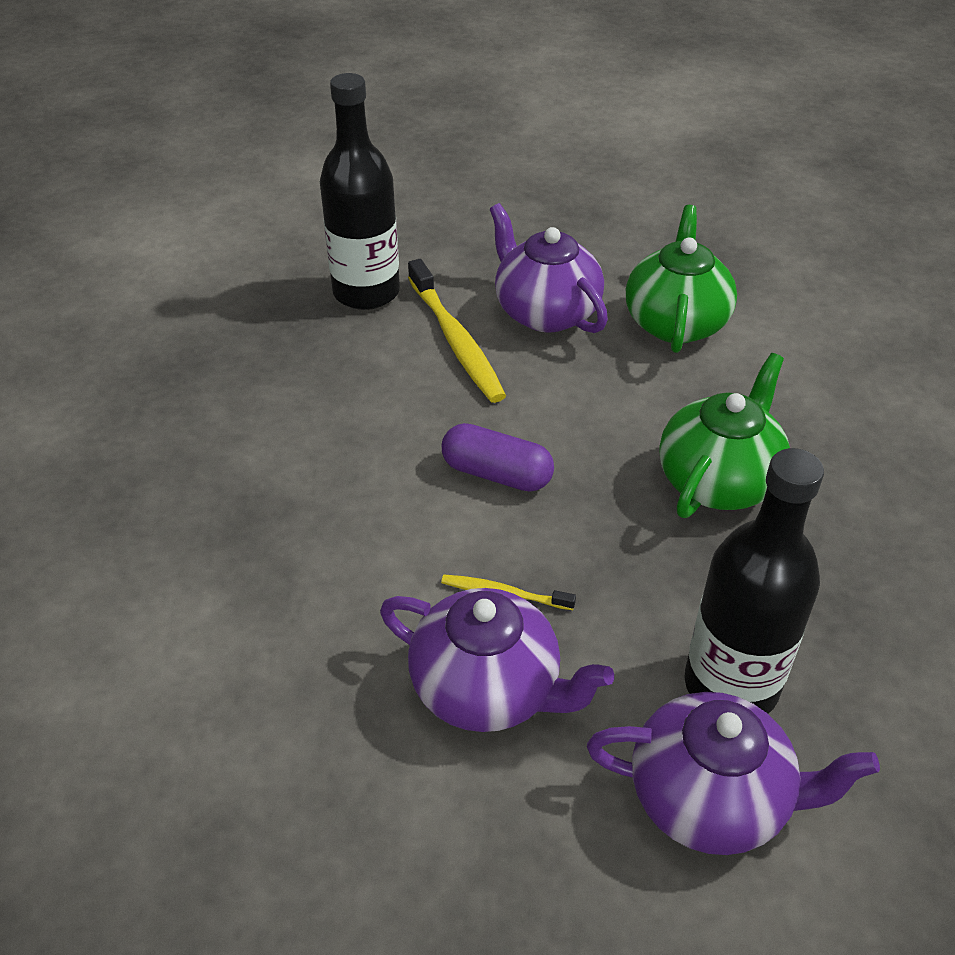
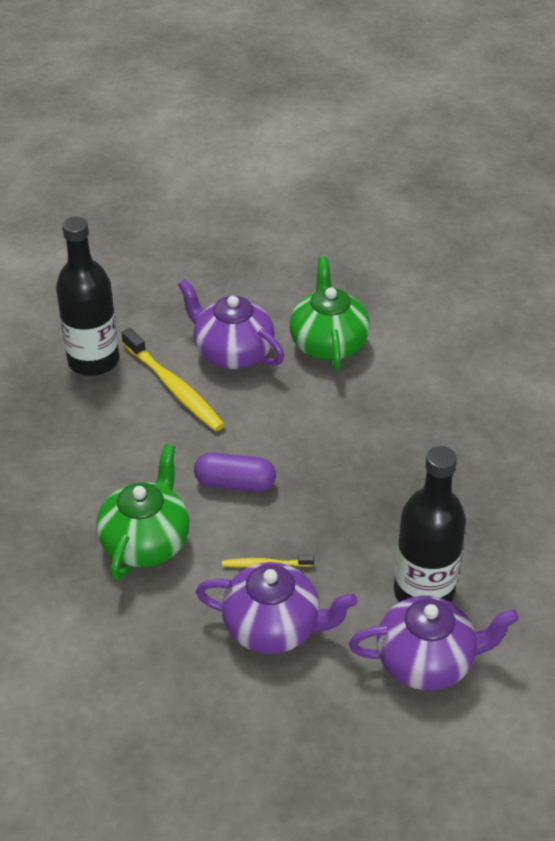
camera: 15 degrees left, 0 degrees up
(719, 480) = (386, 458): green teapot -> green teapot (146, 542)

